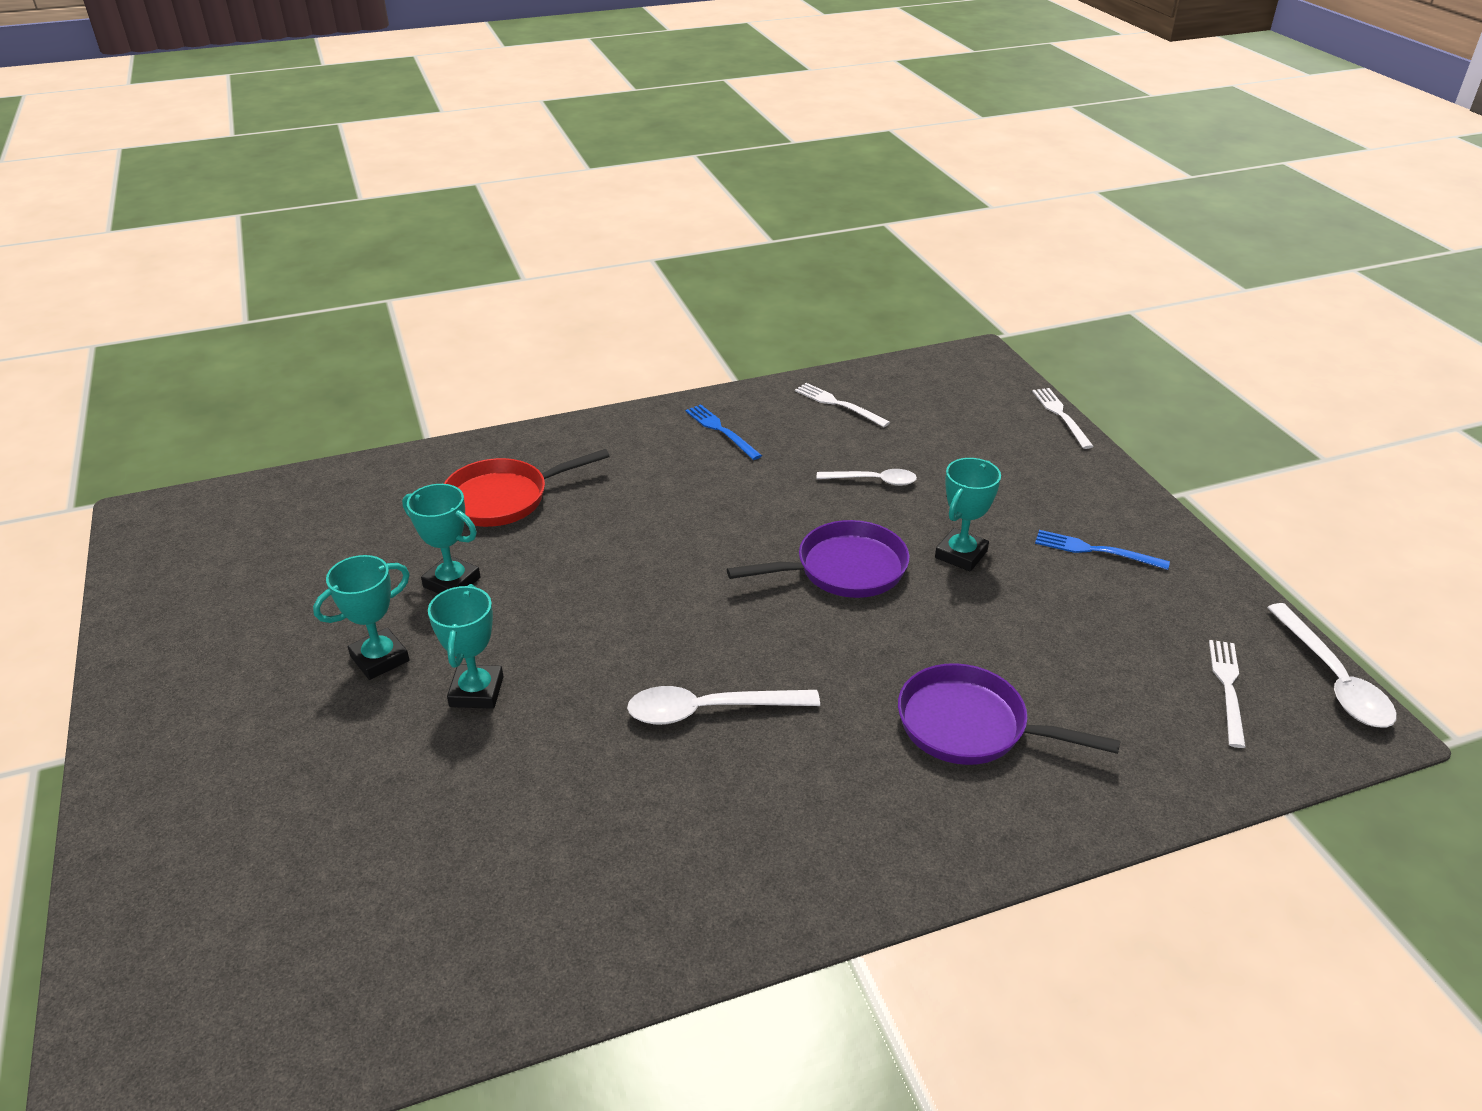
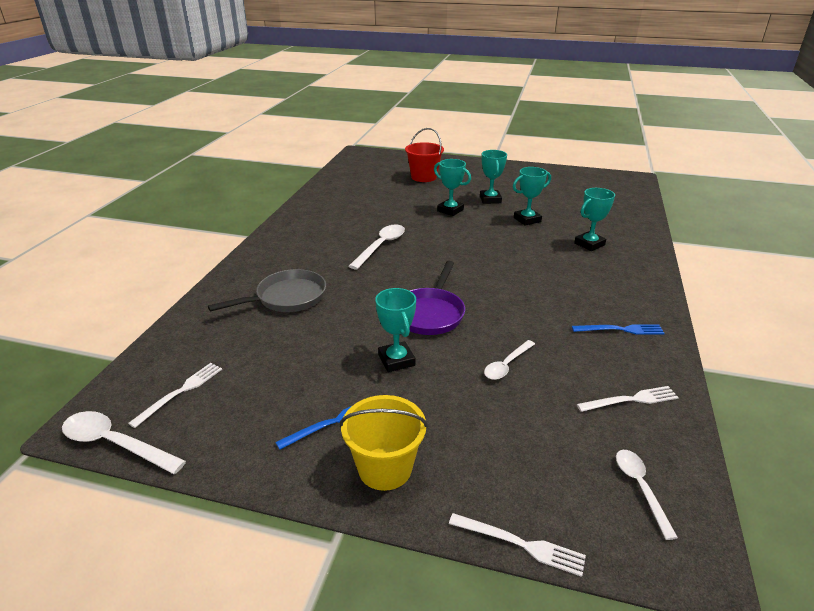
camera: 125 degrees right, 5 degrees down
(290, 825) = (424, 177): none -> red bucket
(503, 498) = (589, 244): red pan -> turquoise trophy
(940, 383) = (640, 488): none -> white spoon
(970, 726) = (287, 298): purple pan -> grey pan
(1094, 497) = (385, 468): none -> yellow bucket
(1227, 688) = (180, 392): white fork -> white fork turned 105 degrees counterclockwise

